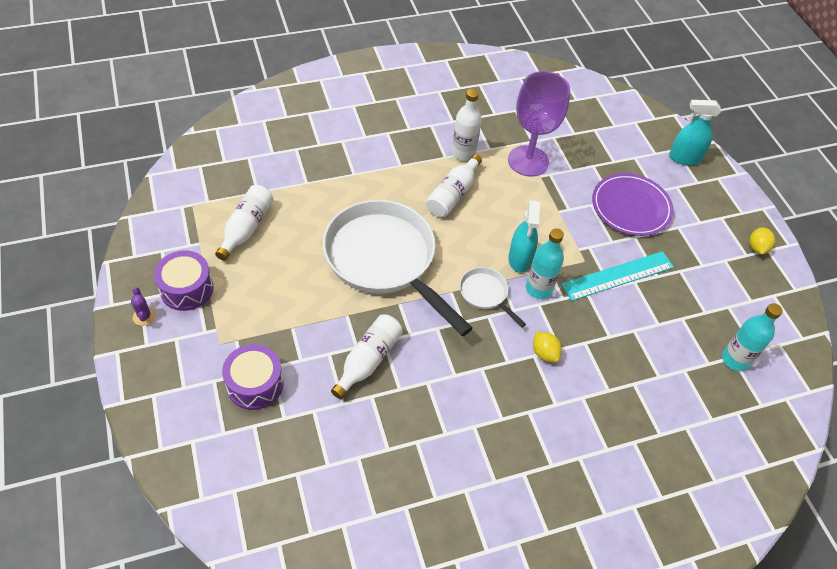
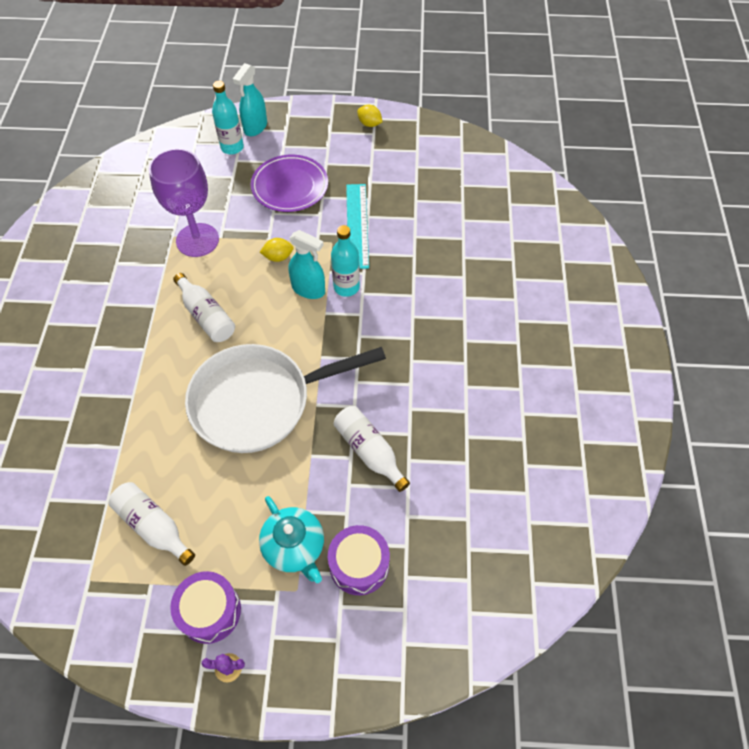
camera: 65 degrees left, 5 degrees up
(257, 330) = (294, 547): none -> turquoise teapot
(463, 153) = (158, 289): white bottle -> none
(485, 294) = (335, 330): white pan -> none
(544, 353) = (413, 308): yellow lemon -> yellow lemon (278, 257)
(735, 359) = (465, 184): turquoise bottle -> turquoise bottle (232, 147)

